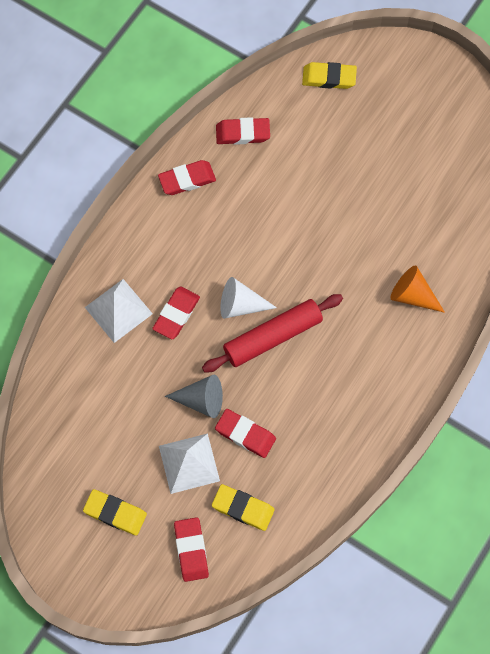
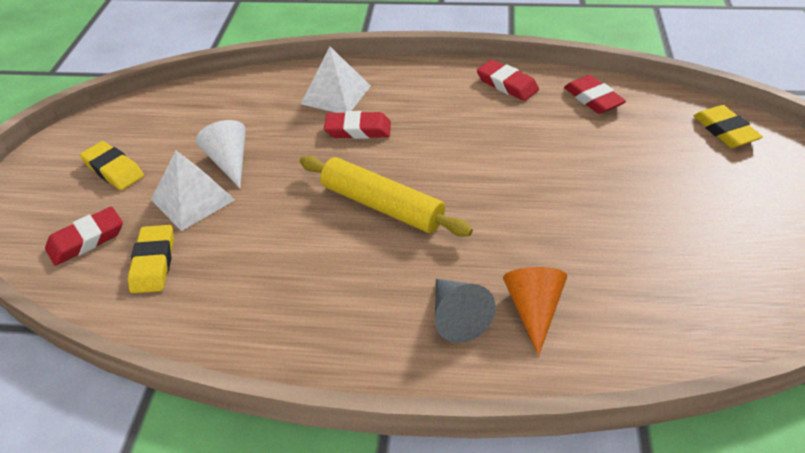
camera: 65 degrees right, 25 degrees down
(115, 513) = (113, 170): yellow eraser -> yellow eraser turned 45 degrees counterclockwise
(201, 400) = (272, 181): grey cone -> grey cone (457, 317)
(240, 305) = (401, 168): white cone -> white cone (229, 162)
(245, 434) = (248, 229): red eraser -> none
(272, 336) = (382, 205): red rolling pin -> yellow rolling pin

